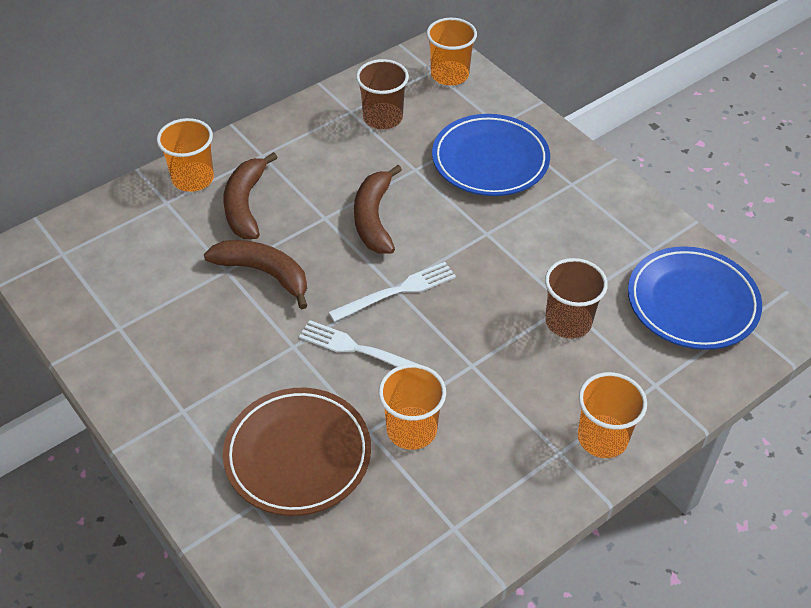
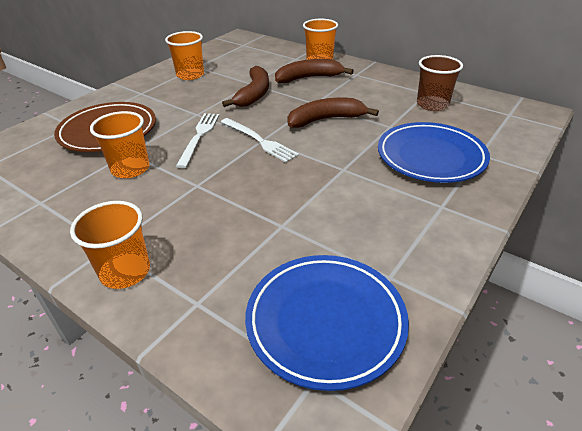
camera: 75 degrees right, 10 degrees down
(449, 75) = (514, 122): orange cup -> orange cup (190, 75)
(568, 322) = (261, 229): brown cup -> none

